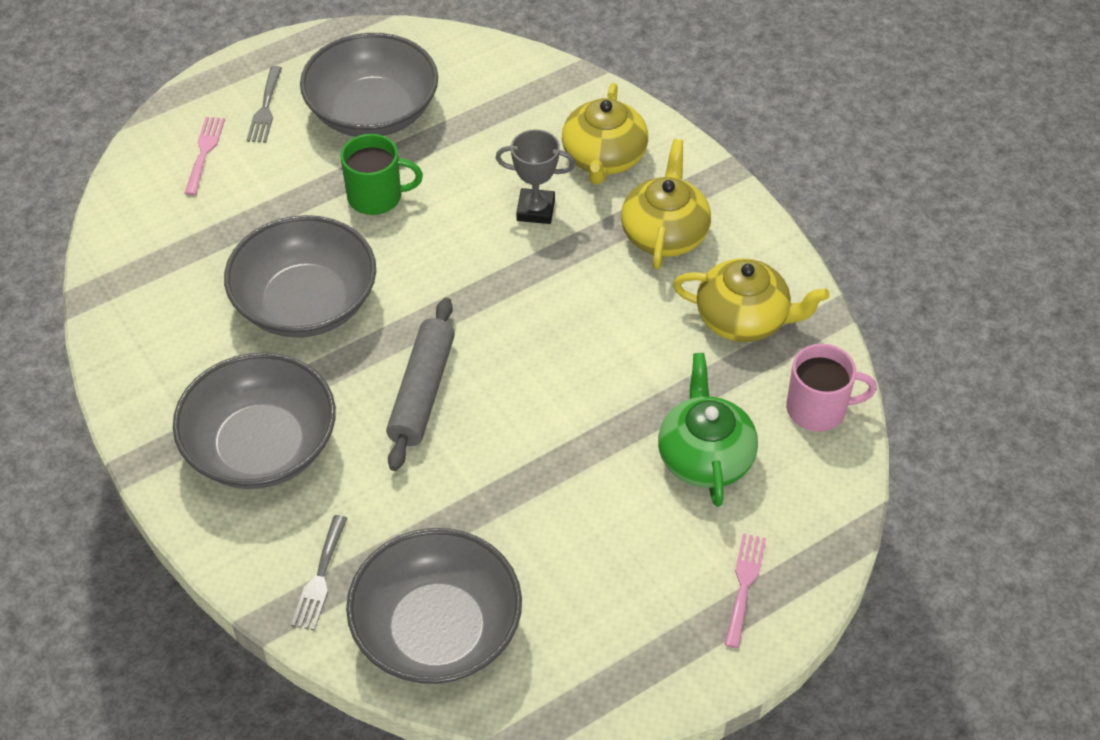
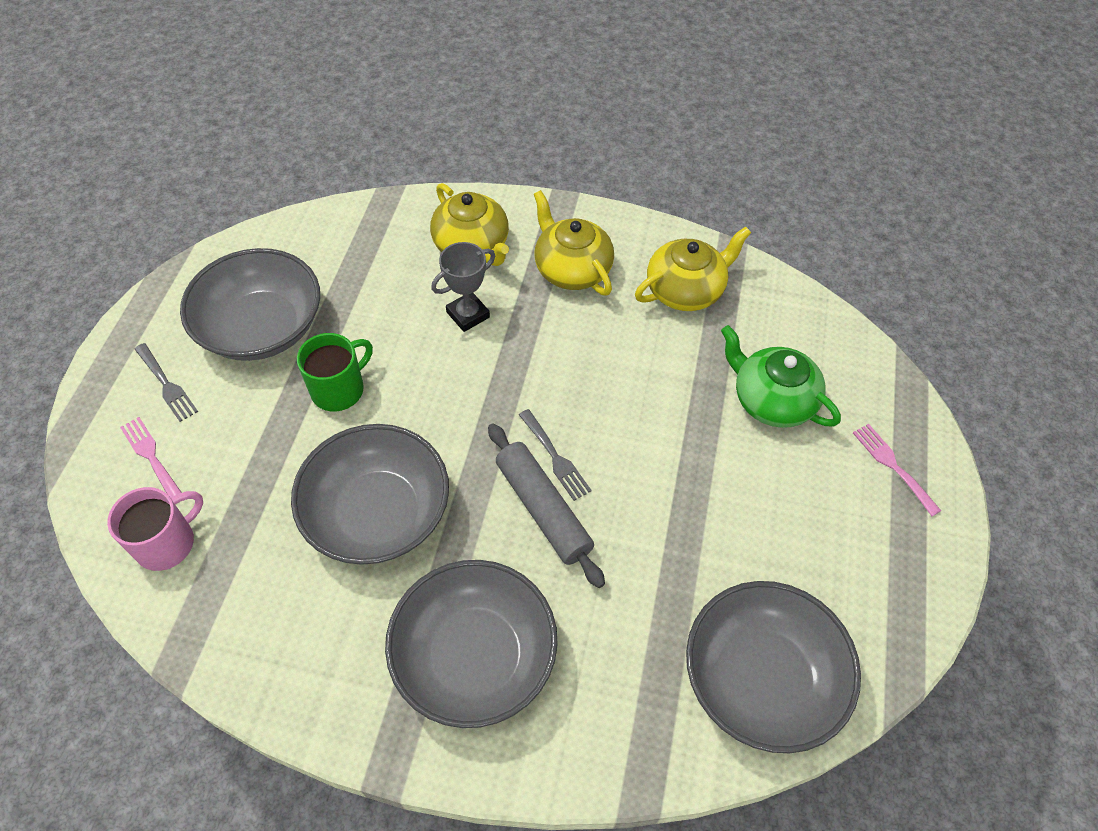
camera: 45 degrees left, 5 degrees up
(320, 577) = (638, 719): grey fork -> grey fork (555, 458)
(818, 409) = (794, 315): pink mug -> pink mug (167, 543)

